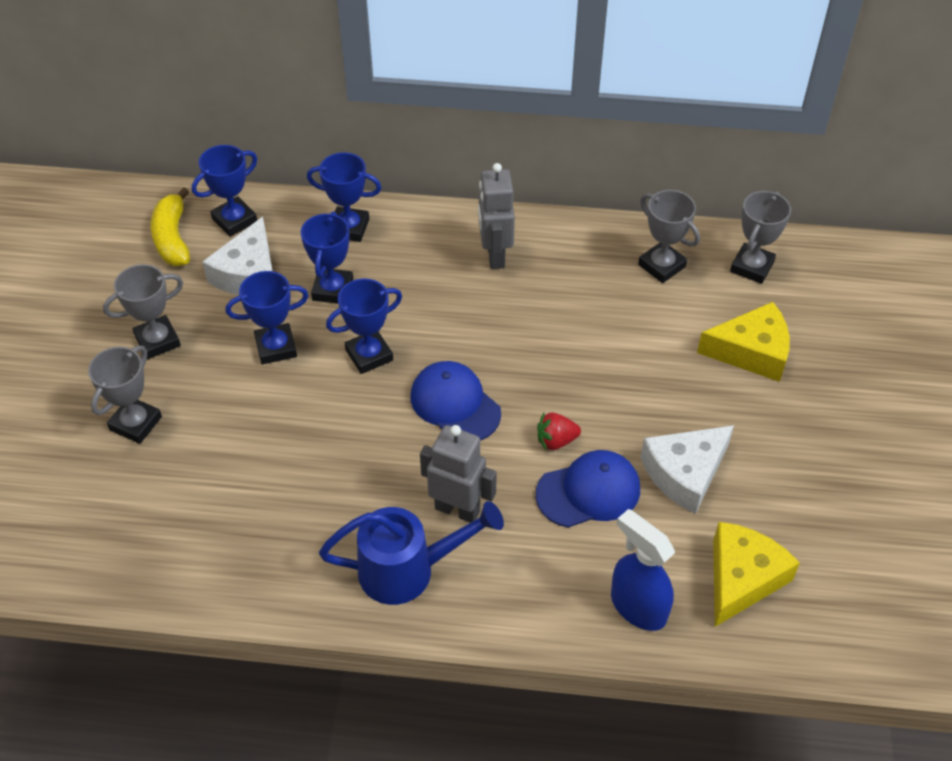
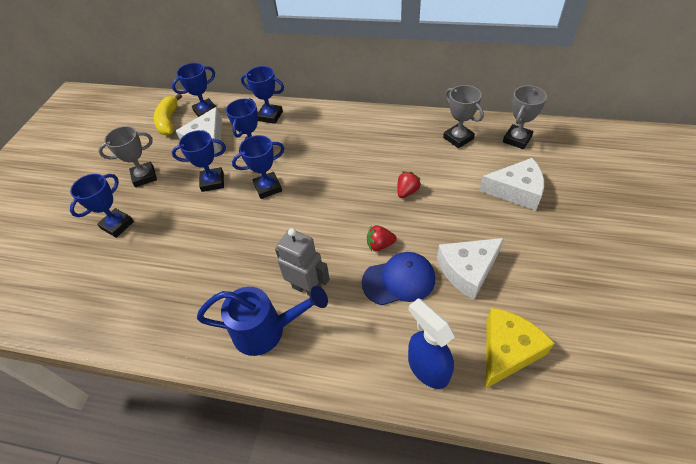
camera: 10 degrees right, 0 degrees up
(136, 423) = (117, 225): grey trophy -> blue trophy
(455, 404) = (316, 219): blue cap -> none
(495, 255) = (354, 131): grey robot -> none
(589, 357) = (407, 191): none -> red strawberry
(751, 351) = (516, 191): yellow cheese -> white cheese

